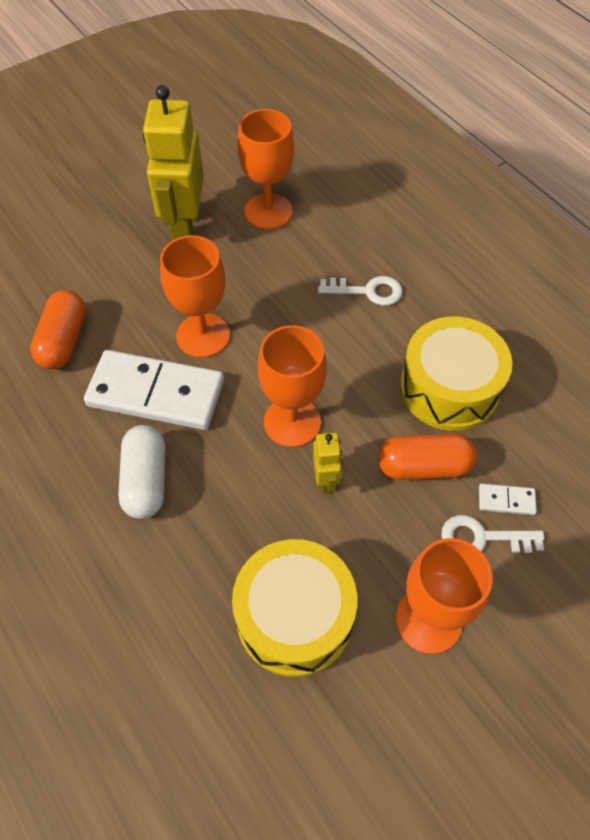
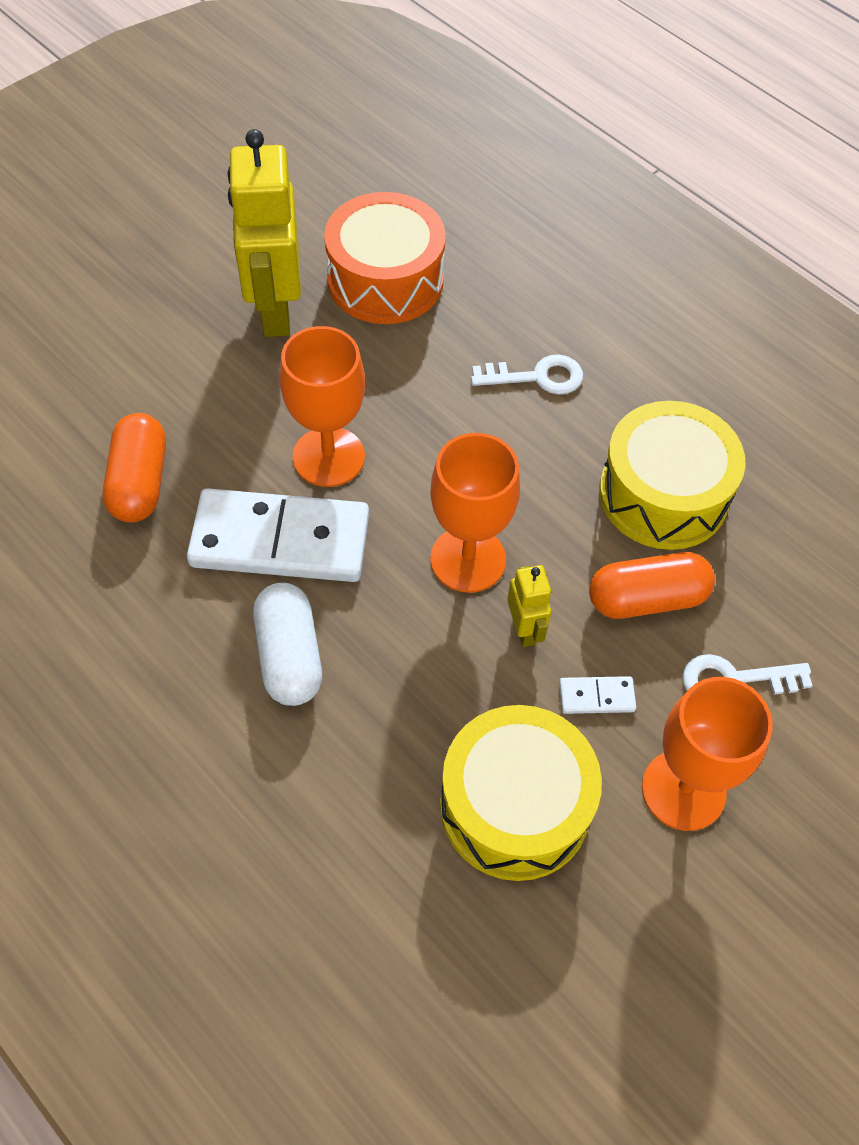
camera: 10 degrees left, 0 degrees up
(268, 211) = (385, 280): orange goblet -> orange drum
(506, 500) = (757, 631): white domino -> white domino (596, 697)

